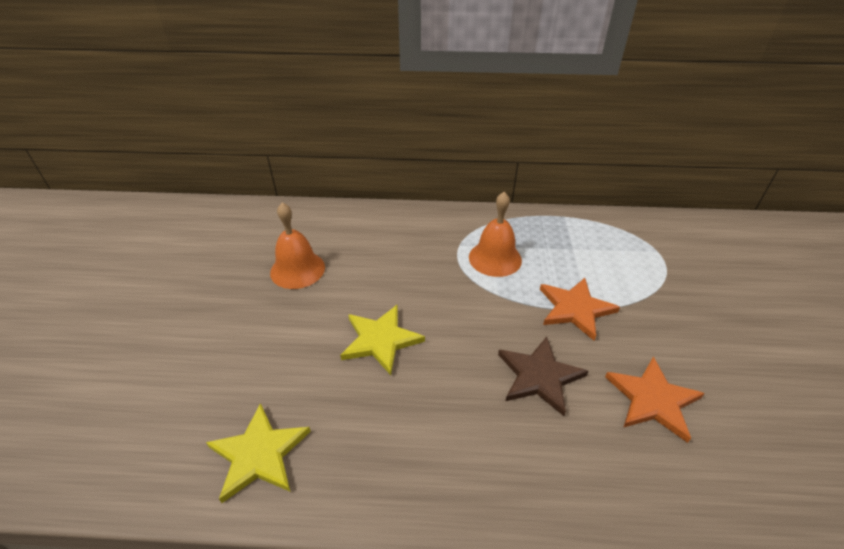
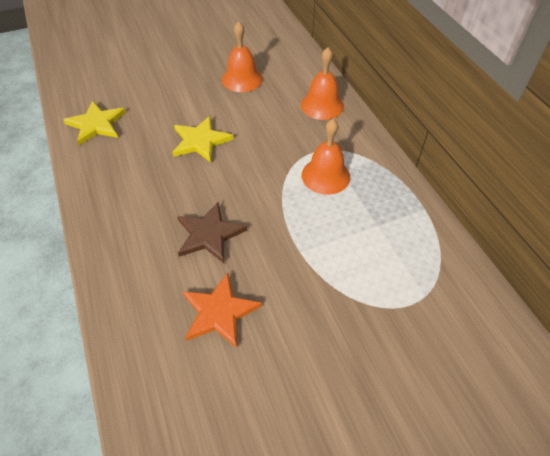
camera: 65 degrees right, 10 degrees up
(392, 226) = (322, 105): none -> orange bell
(575, 309) = (296, 242): orange star -> none

